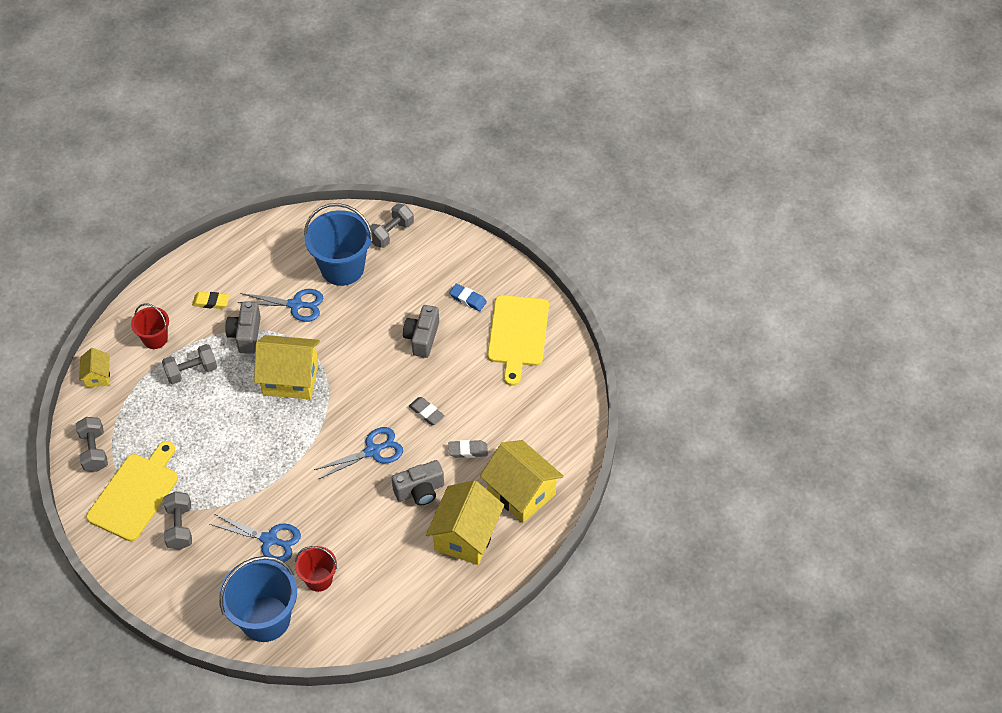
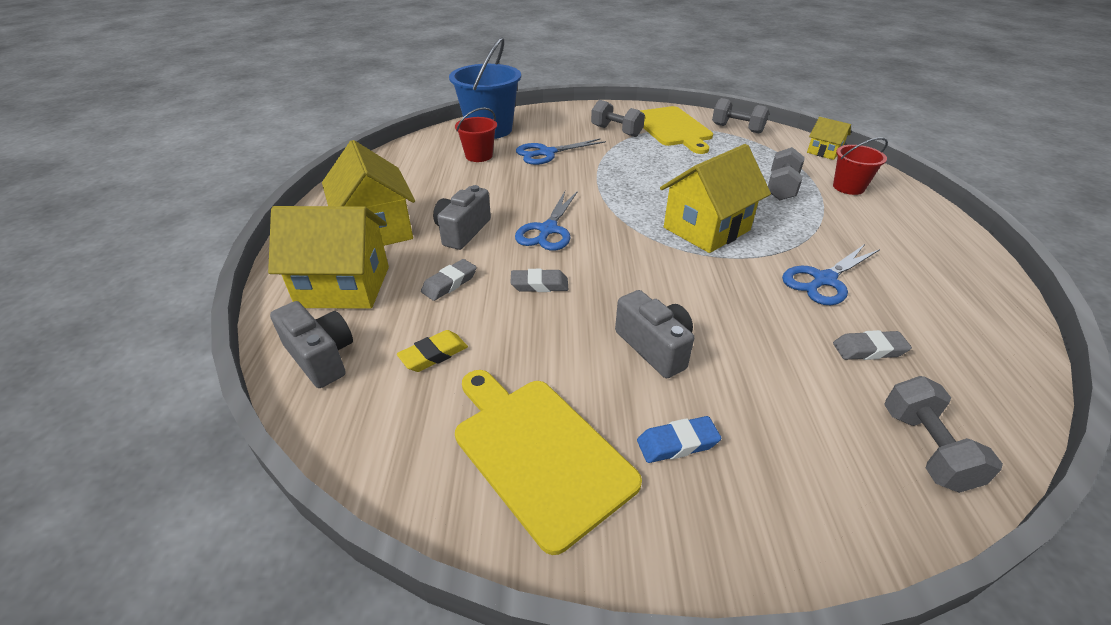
camera: 135 degrees right, 15 degrees down
(211, 302) = (880, 232): yellow eraser -> yellow eraser (434, 355)
(246, 335) = (804, 231): grey camera -> grey camera (321, 357)
(342, 268) = (869, 349): blue bucket -> grey eraser

